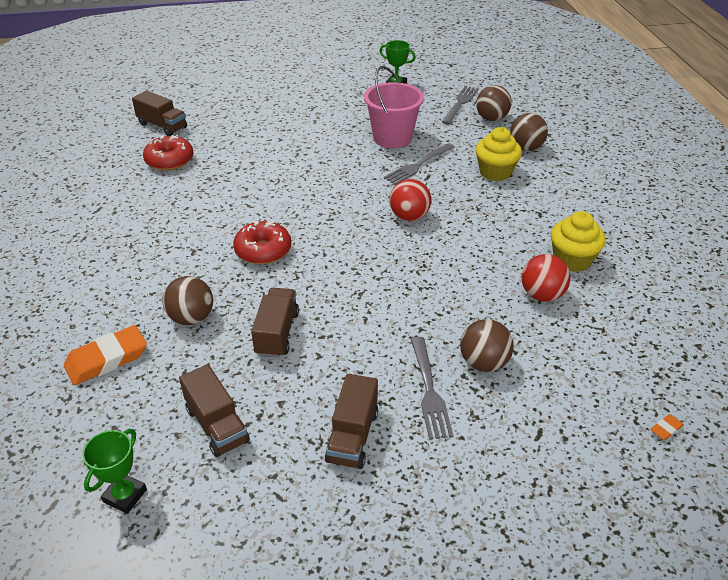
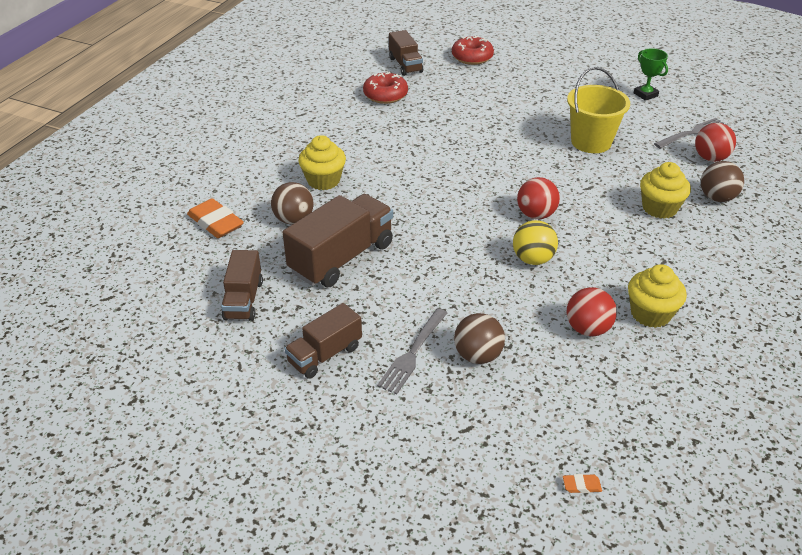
camera: 35 degrees right, 0 degrees up
(107, 359) = (216, 223): orange eraser -> orange eraser turned 45 degrees clockwise
(125, 495) = (151, 314): green trophy -> none
(185, 266) = (323, 180): none -> yellow cupcake
(263, 250) = (390, 193): red donut -> red donut (472, 57)
(277, 333) = (342, 258): brown truck -> brown truck, size x1.66
(392, 138) = (591, 142): pink bucket -> yellow bucket
(418, 165) = (590, 174): grey fork -> none
(444, 256) = (532, 259): none -> yellow ball
(491, 118) = (710, 158): brown ball -> red ball

